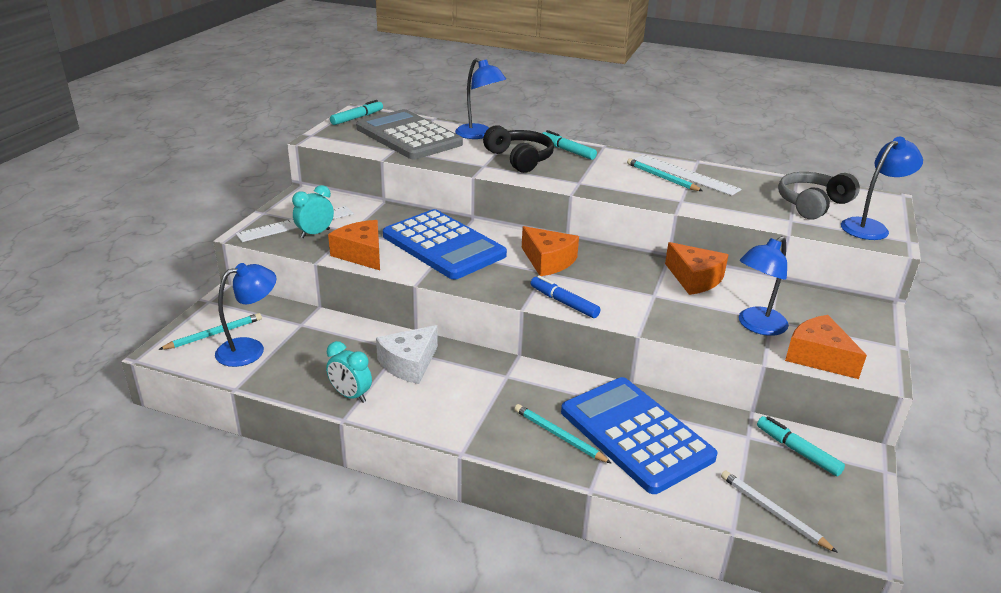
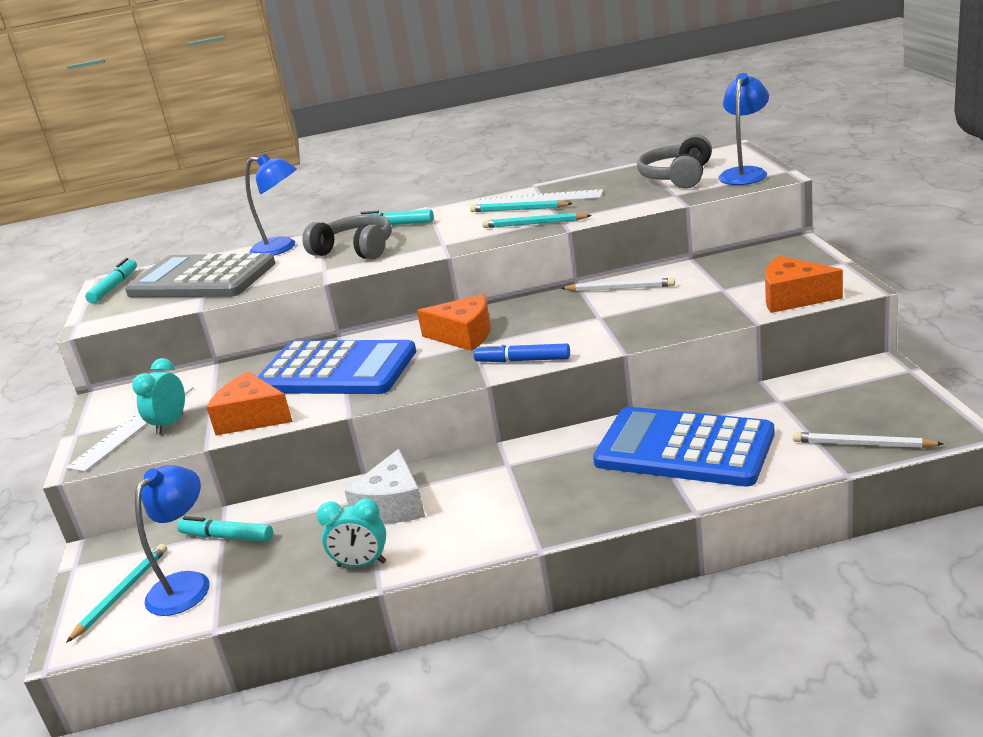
camera: 25 degrees left, 5 degrees down
(520, 159) = (355, 250): black headphones -> grey headphones
(559, 436) = (617, 486): turquoise pencil -> turquoise pencil (534, 224)
(694, 279) = (620, 288): orange cheese -> white pencil
(756, 326) = (716, 299): blue lamp -> none
(797, 451) = (829, 390): turquoise marker -> turquoise marker (227, 537)

